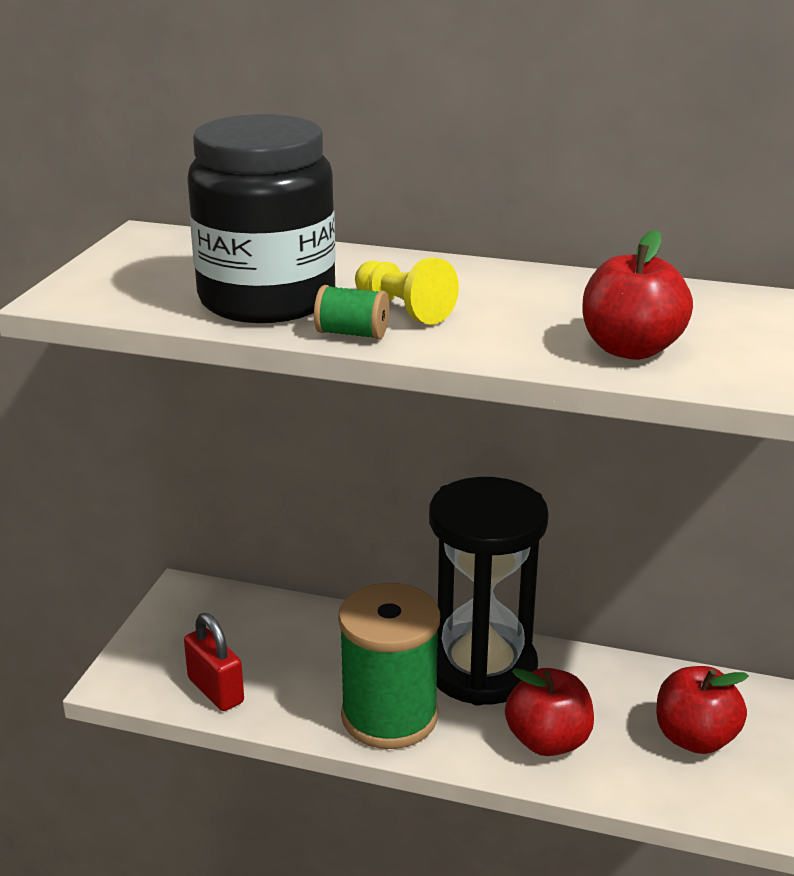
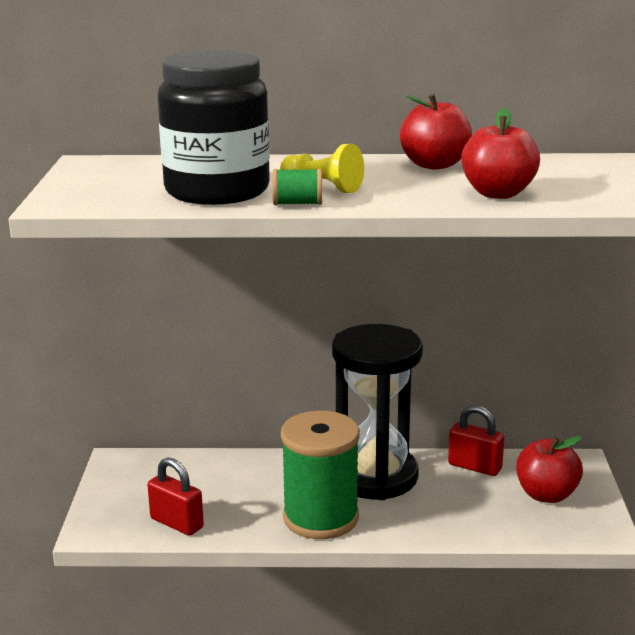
camera: 15 degrees left, 5 degrees down
(548, 741) = (444, 514): red apple -> red apple (434, 165)
(616, 678) = (474, 467): none -> red padlock

